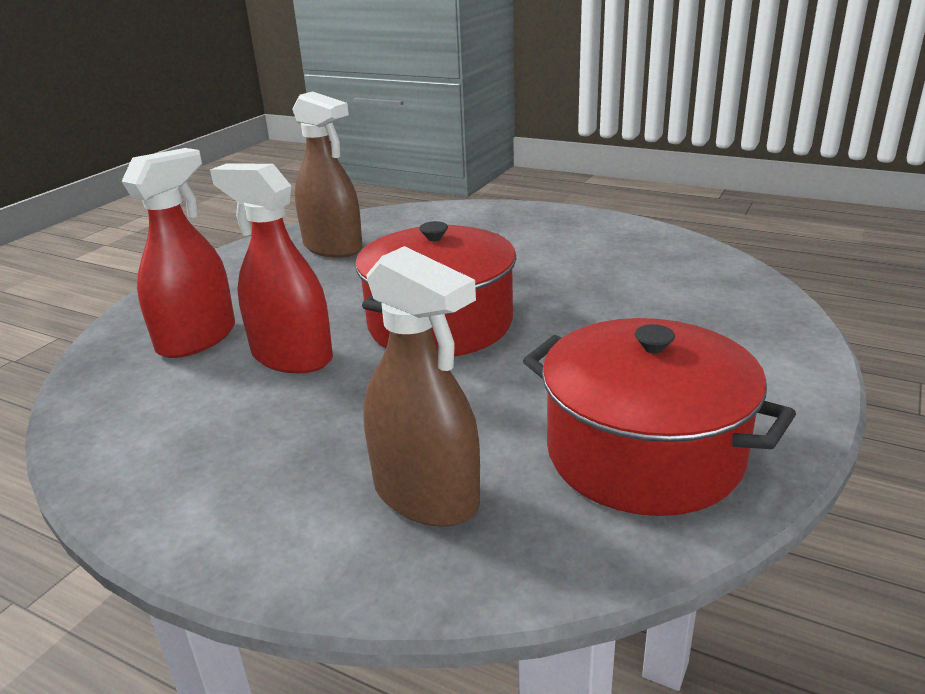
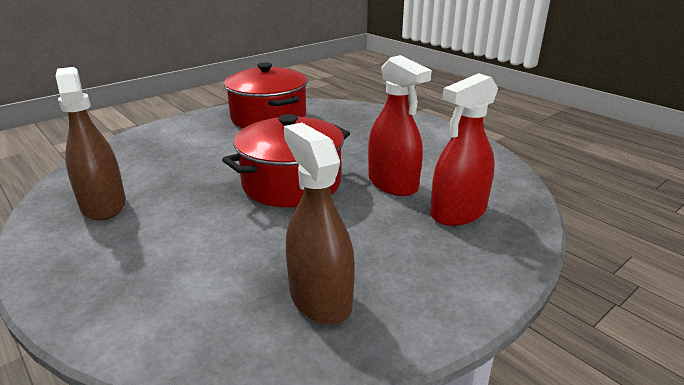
camera: 160 degrees left, 0 degrees up
(426, 495) = (354, 122): brown spray bottle -> brown spray bottle (103, 205)

